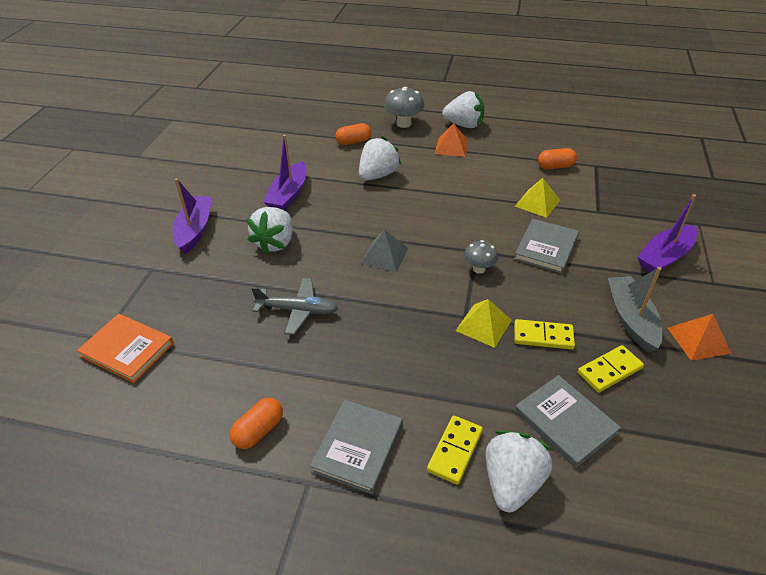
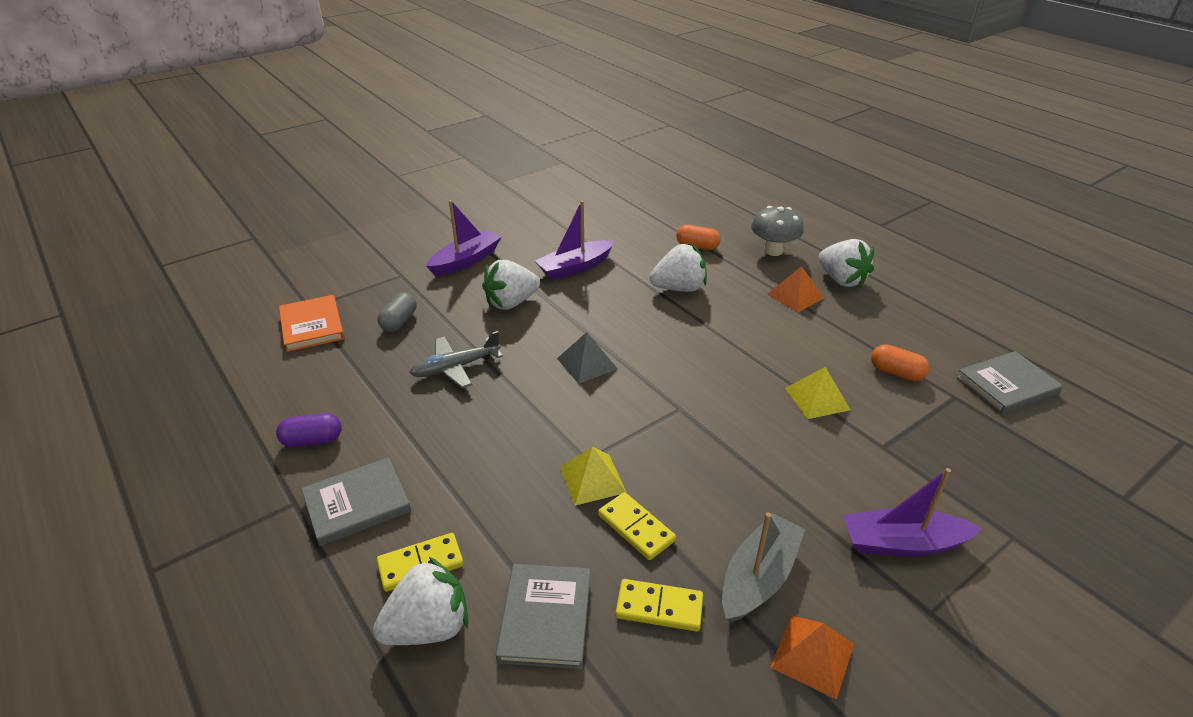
camera: 40 degrees right, 5 degrees down
(203, 304) = (399, 322): none -> grey capsule
(258, 431) = (312, 440): orange capsule -> purple capsule
(297, 310) = (456, 367): grey plane -> grey plane turned 105 degrees clockwise
(479, 269) = (660, 426): grey mushroom -> none
(546, 248) = (761, 448): grey book -> grey book (1007, 385)

